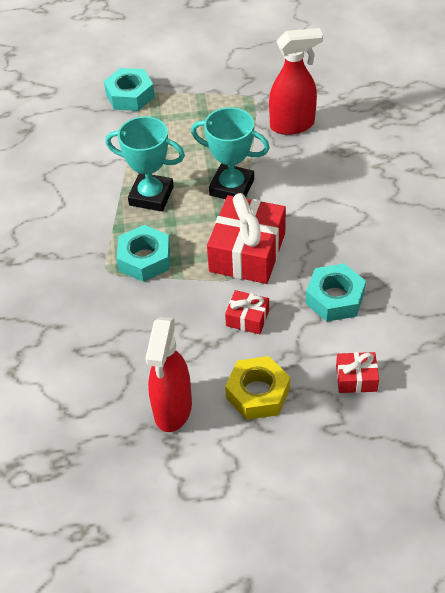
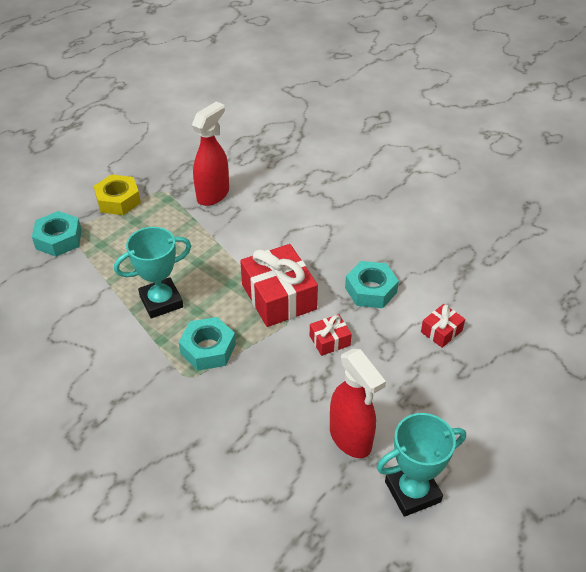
camera: 45 degrees left, 5 degrees down
(232, 187) = (217, 260): turquoise trophy -> turquoise trophy (412, 491)
(257, 393) = (393, 385): yellow nut -> yellow nut (118, 200)

